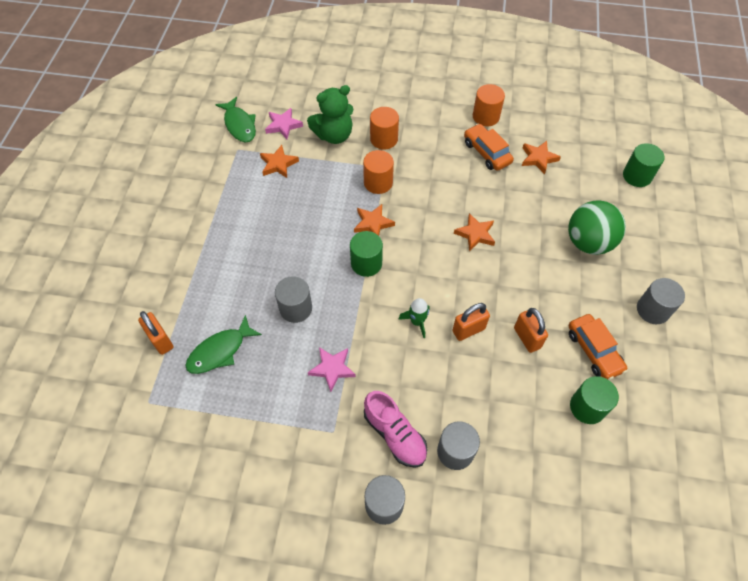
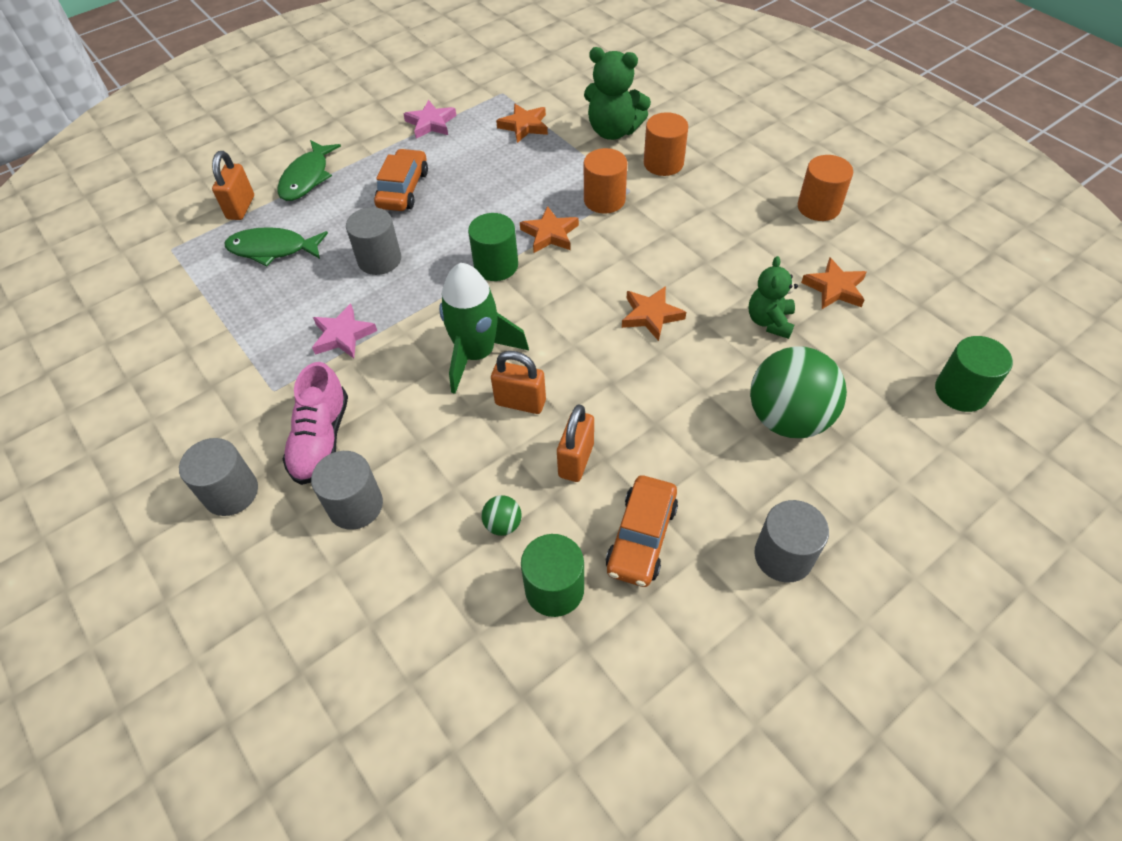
camera: 45 degrees right, 5 degrees down
(239, 125) = (530, 73): green fish -> green fish (307, 178)
(283, 125) = (572, 95): pink star -> pink star (431, 123)
(417, 321) = (477, 354): green rocket -> green rocket, size x1.87
(487, 152) = (772, 243): orange car -> orange car (403, 189)
(530, 197) = (769, 321): none -> green teddy bear
(532, 397) = (503, 524): none -> green ball

